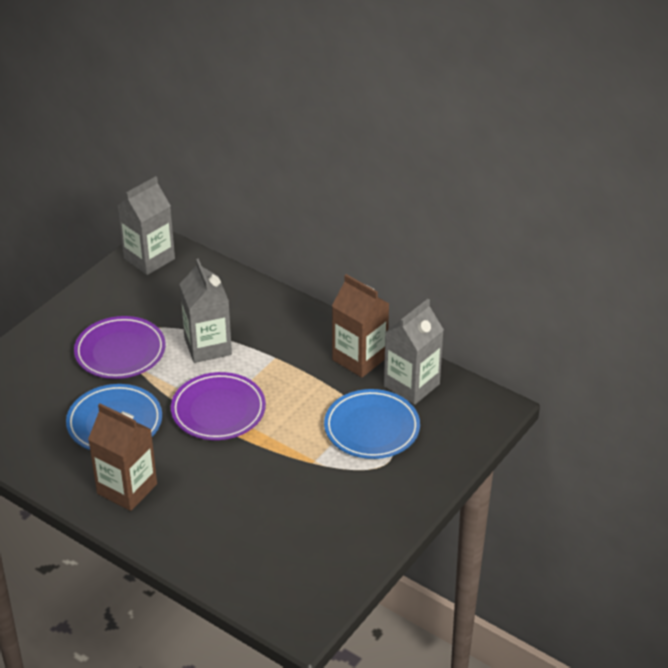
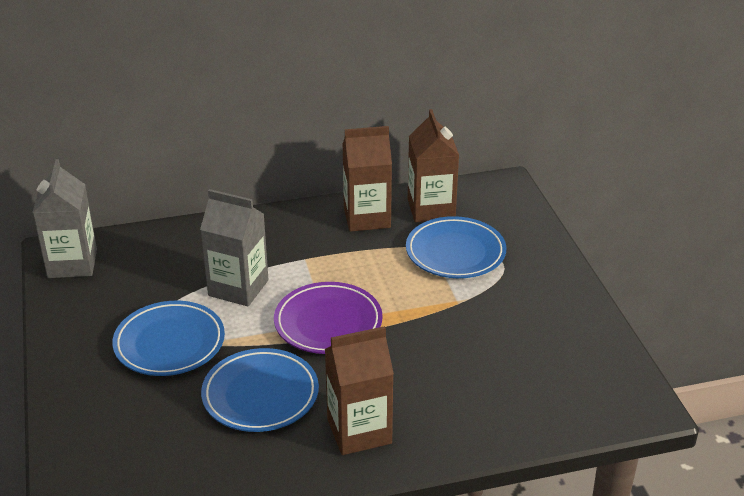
camera: 50 degrees left, 5 degrees down
(120, 352) = (169, 343): purple plate -> blue plate
(411, 385) = (431, 209): grey carton -> brown carton

